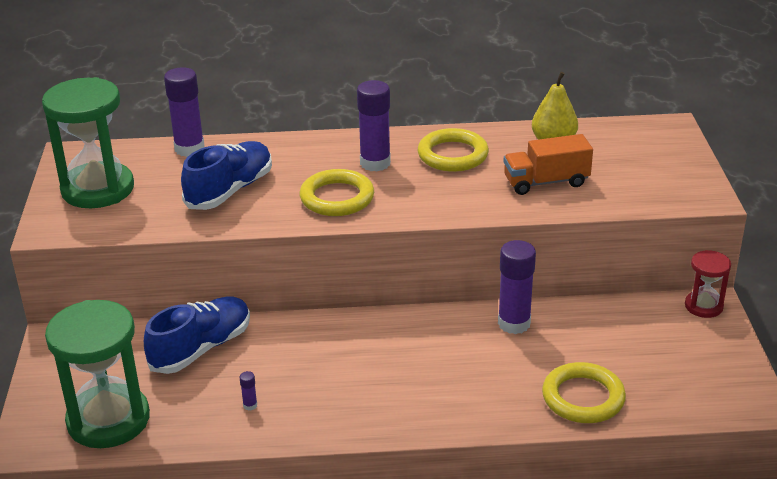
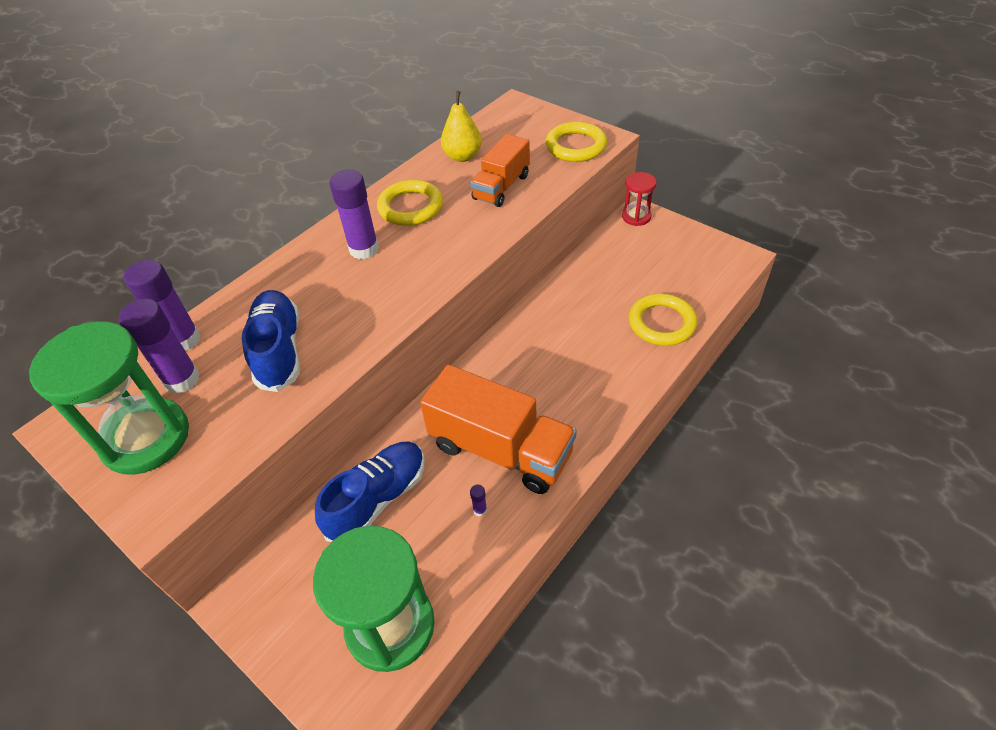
camera: 45 degrees left, 15 degrees up
(201, 348) = (377, 499): blue shoe -> blue shoe turned 45 degrees clockwise
(319, 382) = (500, 449): none -> orange truck
(337, 198) = (377, 295): yellow ring -> yellow ring (576, 146)
(514, 323) = (557, 305): purple glue stick -> purple glue stick (182, 379)

